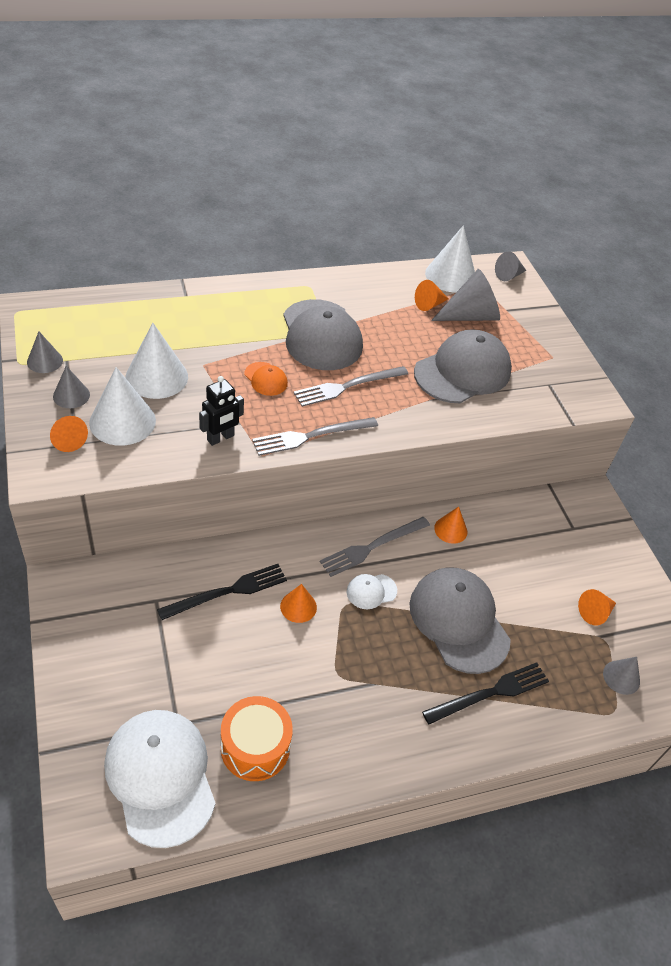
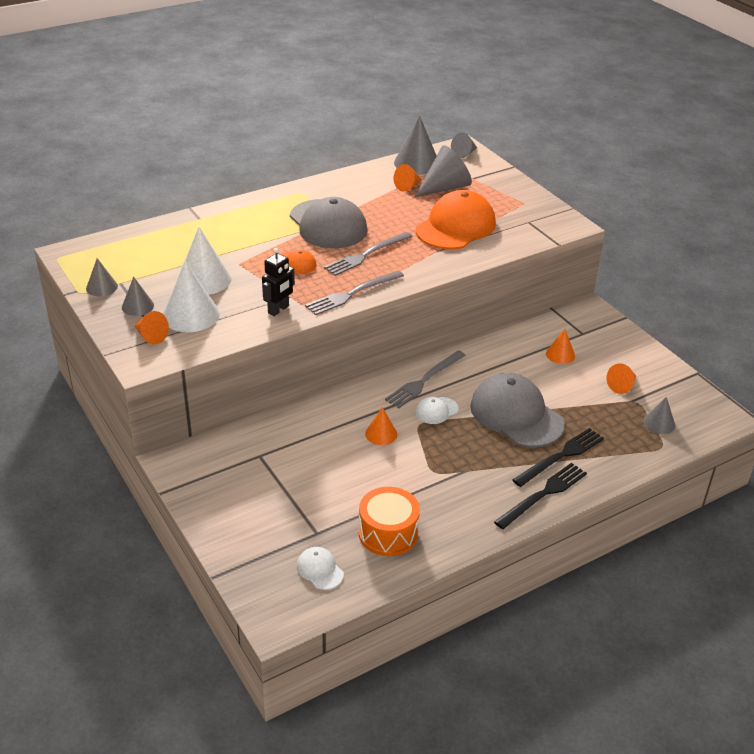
camera: 10 degrees left, 10 degrees down
(160, 777) = (320, 570): white cap -> white cap, size x0.45
(228, 592) = (317, 437): black fork -> black fork (543, 494)
(450, 276) = (416, 163): white cone -> grey cone
(450, 530) = (483, 355): orange cone -> orange cone (560, 354)
(462, 372) = (455, 227): grey cap -> orange cap

